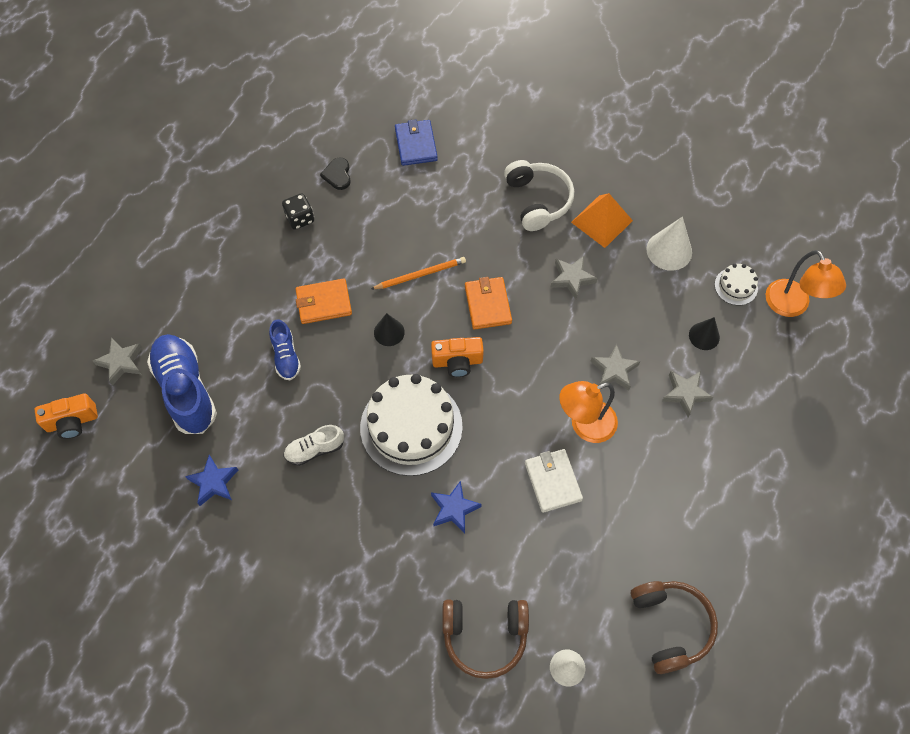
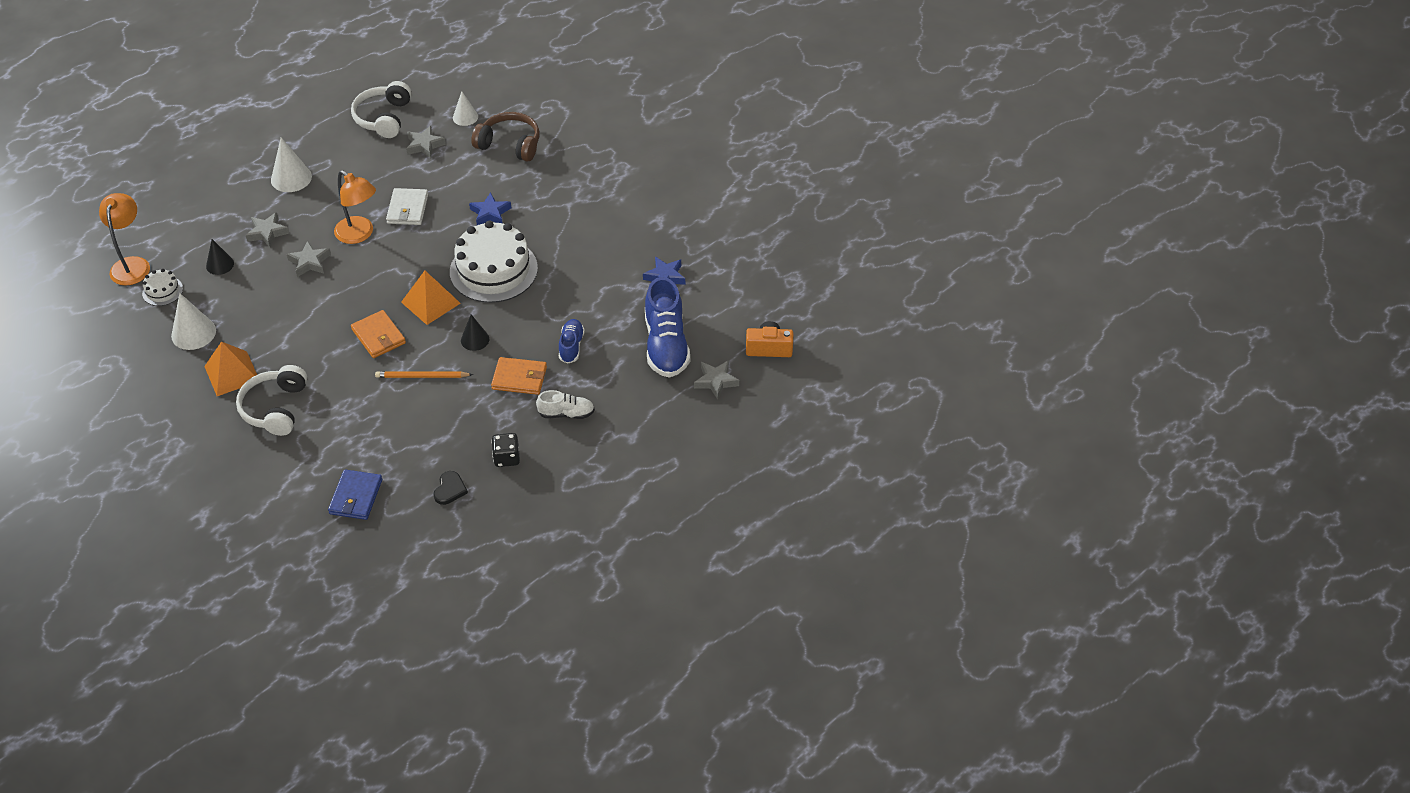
camera: 160 degrees left, 15 degrees down
(315, 449) = (577, 276): white shoe -> white shoe (566, 413)
(457, 362) = (430, 302): orange camera -> orange pyramid
(487, 305) = (378, 336): orange wallet -> orange wallet turned 45 degrees counterclockwise
(572, 278) = (293, 335): grey star -> grey star (424, 145)
(584, 425) = (359, 234): orange lamp -> orange lamp turned 45 degrees clockwise
(670, 626) = (383, 118): brown headphones -> white headphones
(715, 482) = (291, 178): none -> white cone

